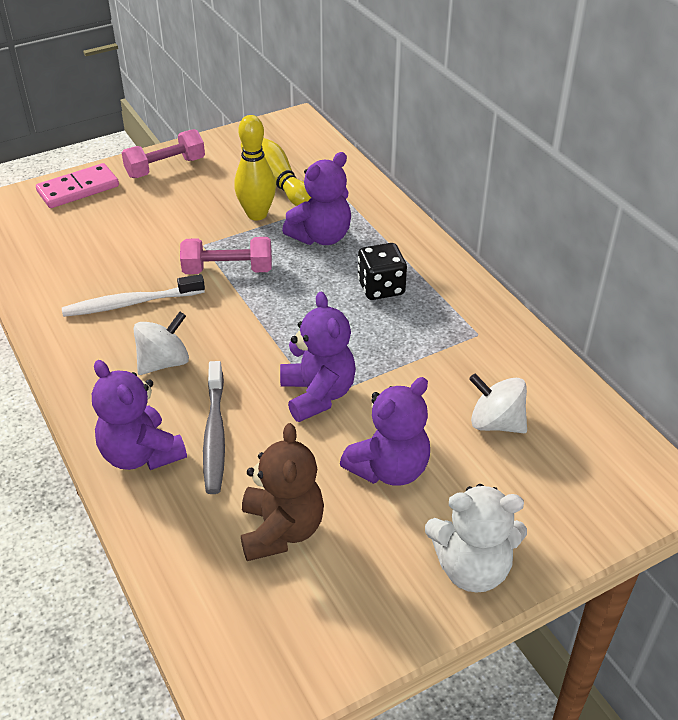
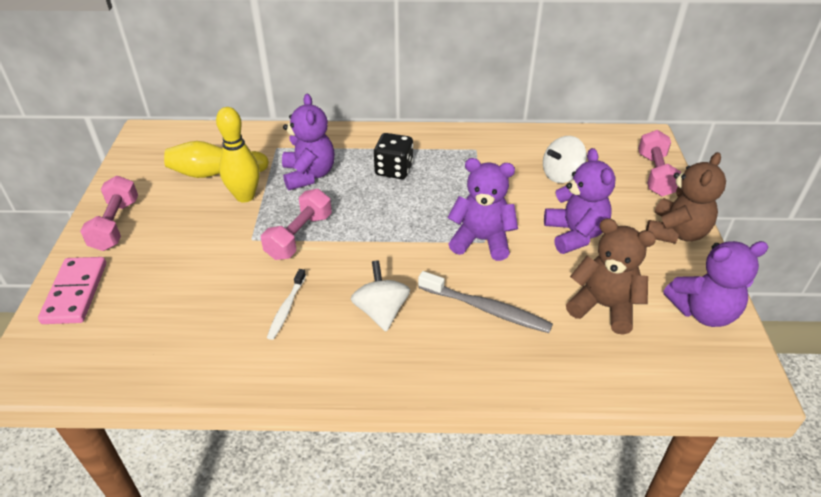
camera: 60 degrees left, 0 degrees up
(131, 303) = (286, 308): white toothbrush -> white toothbrush, size x0.62
(141, 454) = (480, 360): purple teddy bear -> purple teddy bear (703, 312)
(472, 568) = (676, 233): white teddy bear -> brown teddy bear
(584, 516) = (655, 175): none -> pink dumbbell

